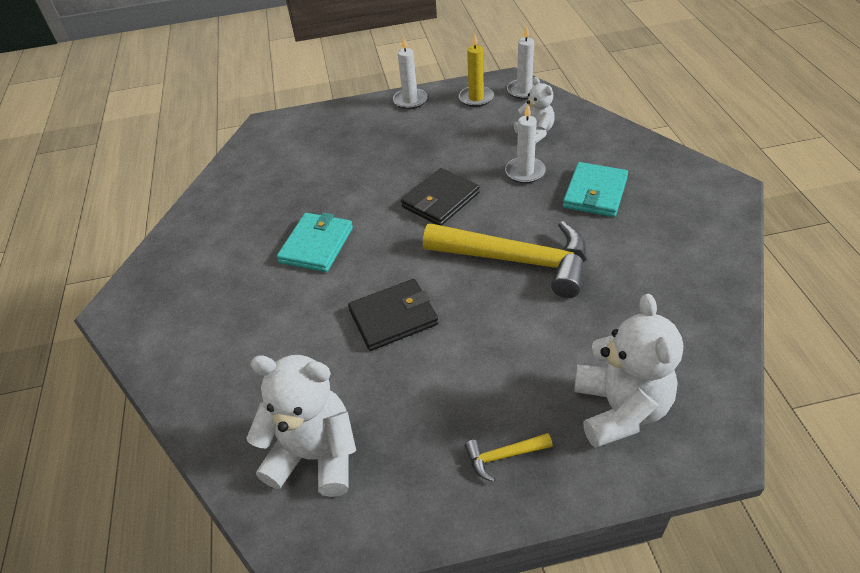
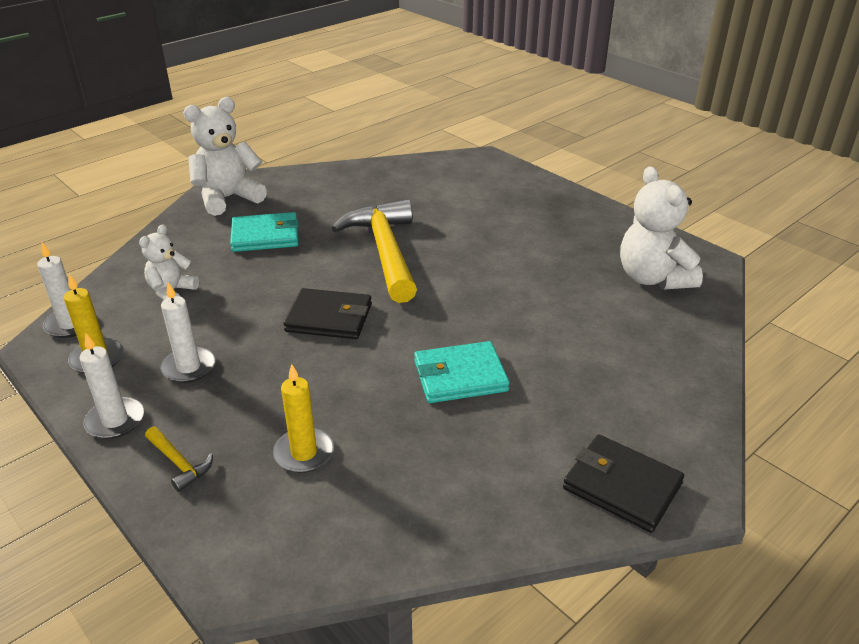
camera: 125 degrees left, 10 degrees down
(319, 159) = (304, 453): none -> yellow candle
(393, 317) = (503, 290): black wallet -> black wallet (622, 486)
(503, 456) = (564, 212): yellow hammer -> yellow hammer (179, 463)
(525, 172) = (251, 280): white candle -> white candle (189, 367)
(619, 409) = (488, 185): white teddy bear -> white teddy bear (228, 198)

